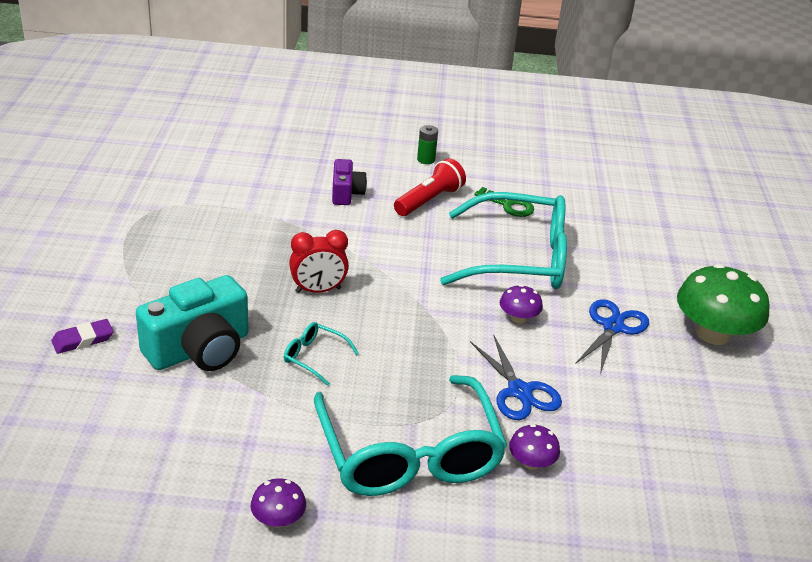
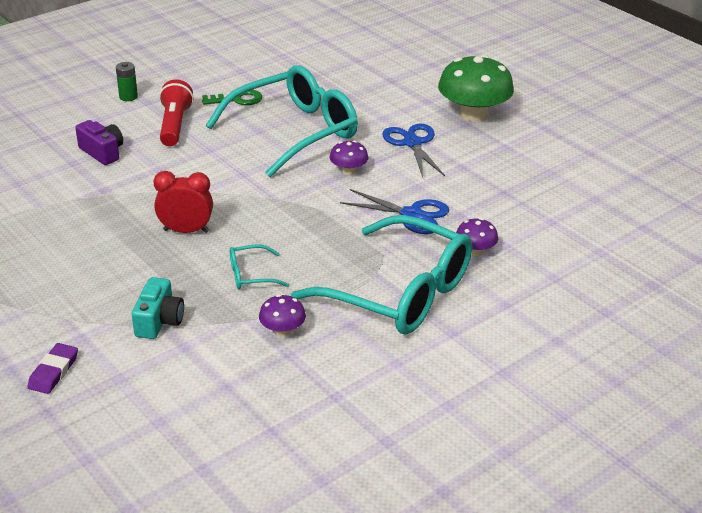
camera: 40 degrees left, 0 degrees up
(199, 349) = (159, 321): turquoise camera -> turquoise camera, size x0.56
(278, 519) = (377, 383): purple mushroom -> purple mushroom (282, 330)
(318, 290) = (186, 231): red clock -> red clock turned 120 degrees counterclockwise

